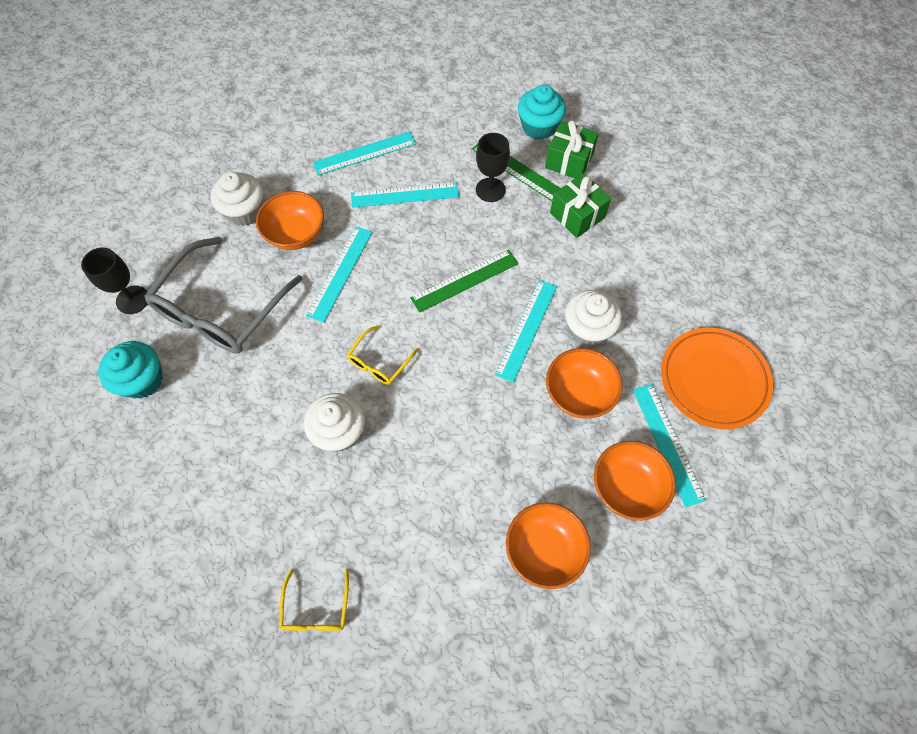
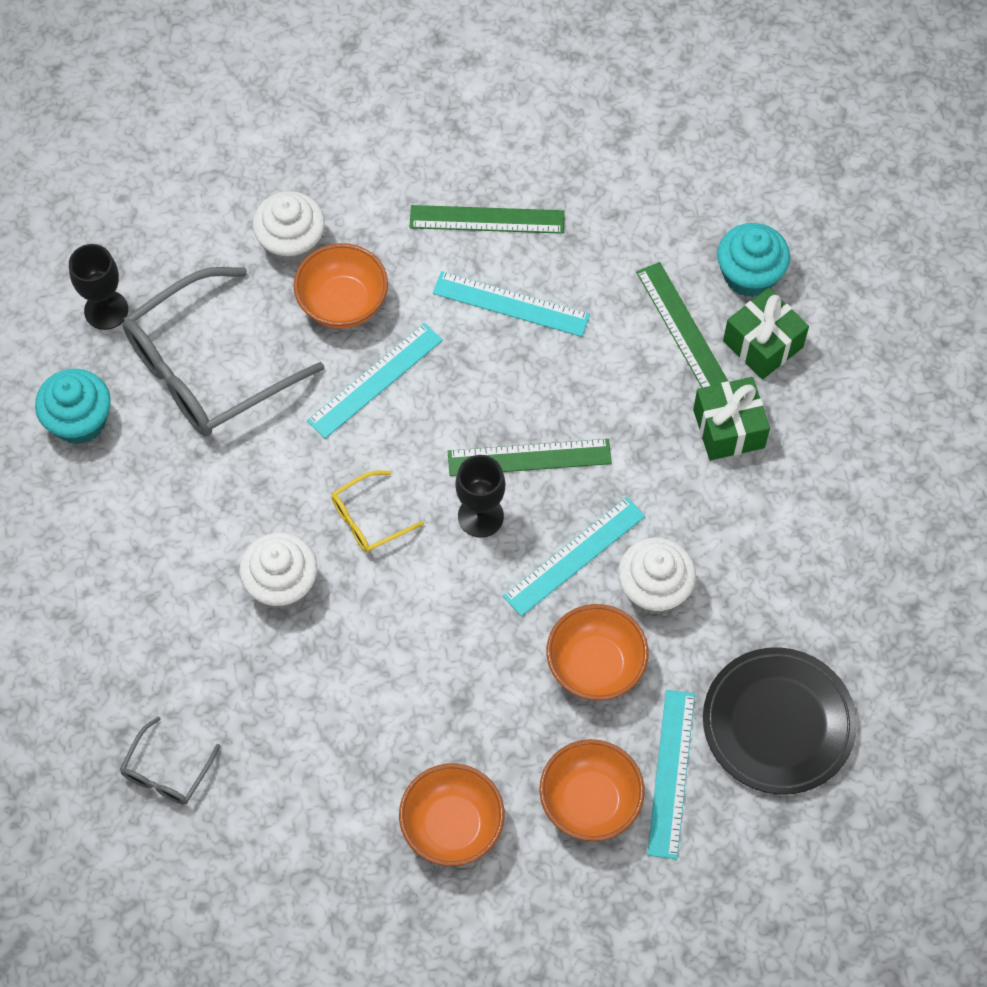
camera: 25 degrees right, 0 degrees up
(316, 608) = (167, 771): yellow glasses -> grey glasses
(365, 153) = (487, 219): turquoise ruler -> green ruler
(490, 190) = (630, 343): black goblet -> black goblet (480, 516)
(713, 380) = (778, 723): orange plate -> black plate

